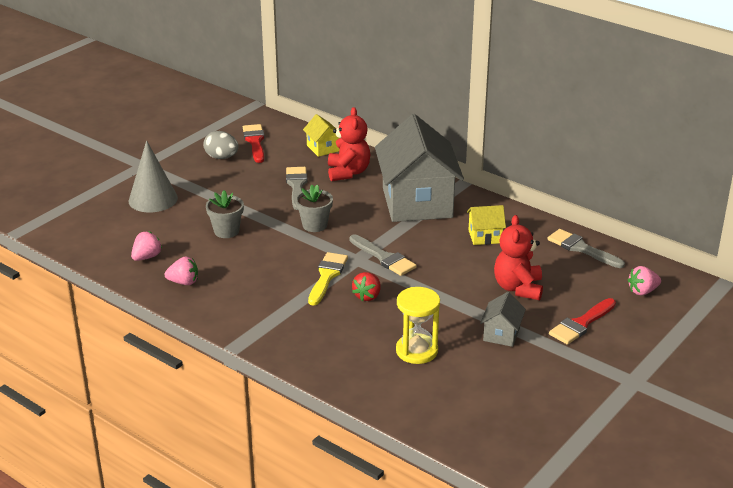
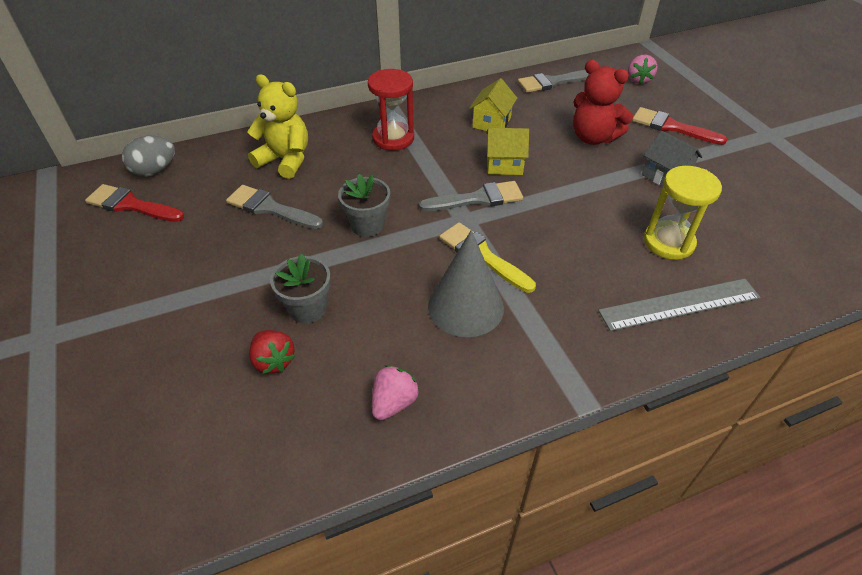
camera: 60 degrees left, 15 degrees up
(146, 257) = (293, 425): pink strawberry -> none
(153, 199) = (148, 359): grey cone -> grey cone (466, 306)
(221, 157) = (128, 247): grey egg -> grey egg (155, 171)
(323, 148) = (214, 159): yellow house -> yellow house (504, 165)
(348, 172) = (285, 160): red teddy bear -> yellow teddy bear
(352, 367) = (679, 304): none -> grey ruler
(367, 296) = (543, 239): red strawberry -> red strawberry (273, 361)
(417, 203) = (393, 138): grey house -> red hourglass
(581, 324) = (671, 127): red brush -> red brush turned 135 degrees clockwise

